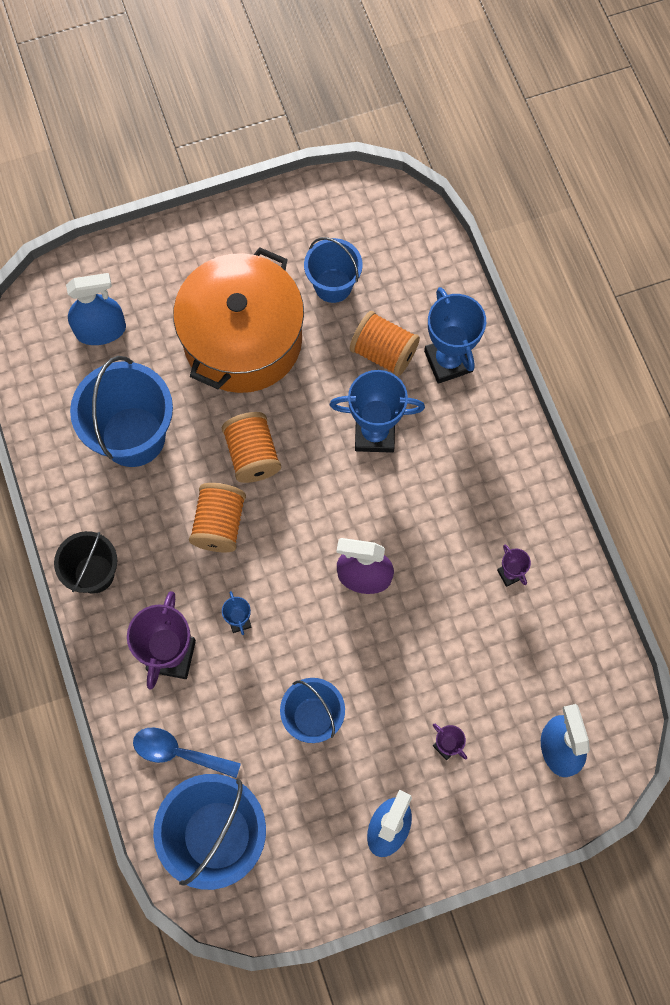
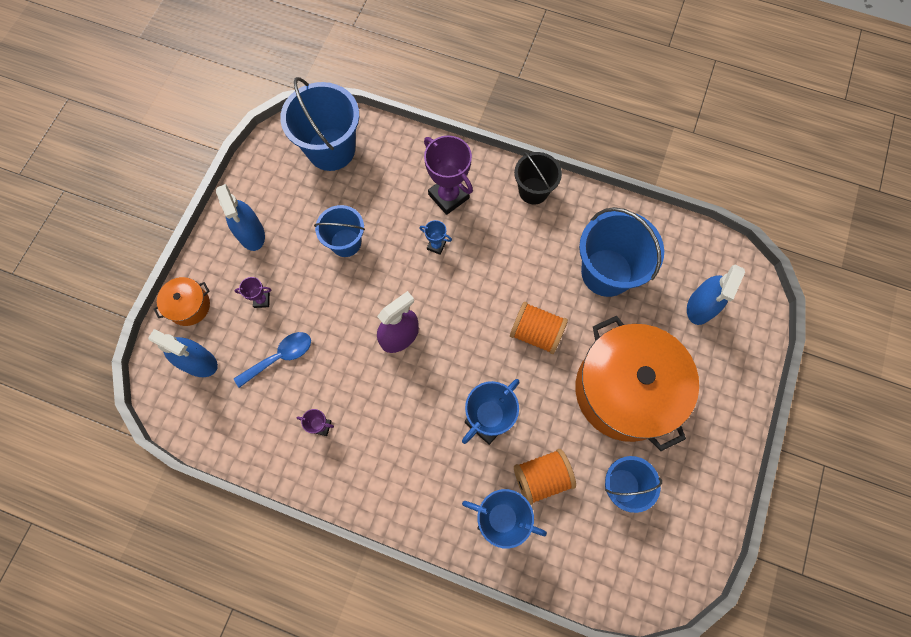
camera: 130 degrees right, 0 degrees up
(179, 752) = (391, 162): blue spoon -> blue spoon (280, 357)
(219, 524) = (506, 279): orange spool -> none
(517, 816) = (189, 306): none -> orange pot

